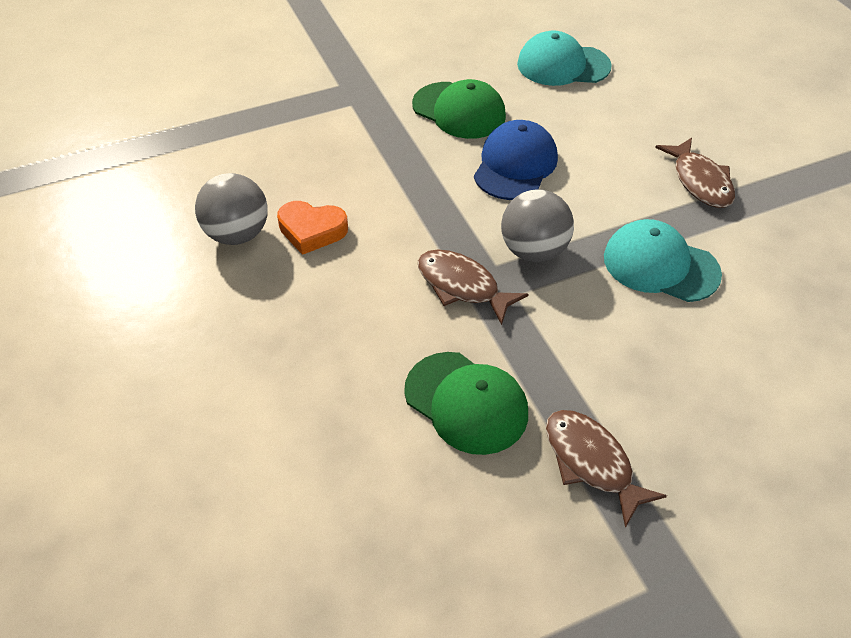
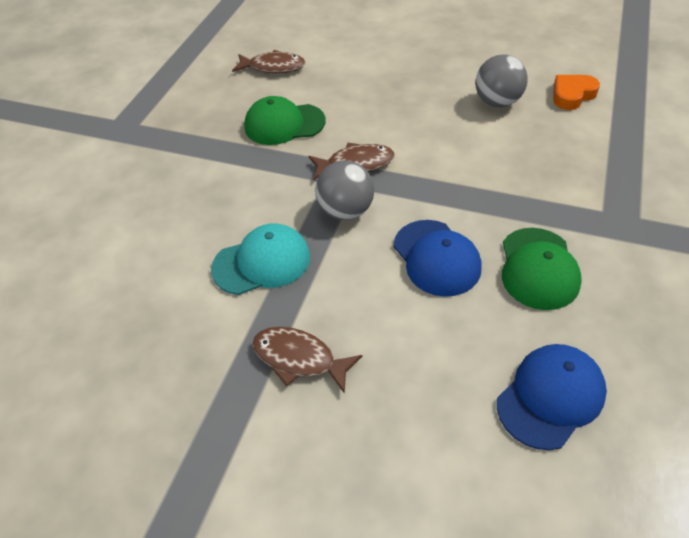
camera: 135 degrees right, 0 degrees up
(312, 230) = (470, 130): orange heart -> orange heart (572, 95)
(459, 110) = (538, 268): green cap -> green cap turned 75 degrees counterclockwise
(563, 65) = (550, 397): turquoise cap -> blue cap
(591, 462) = (202, 143): brown fish -> brown fish (273, 67)

